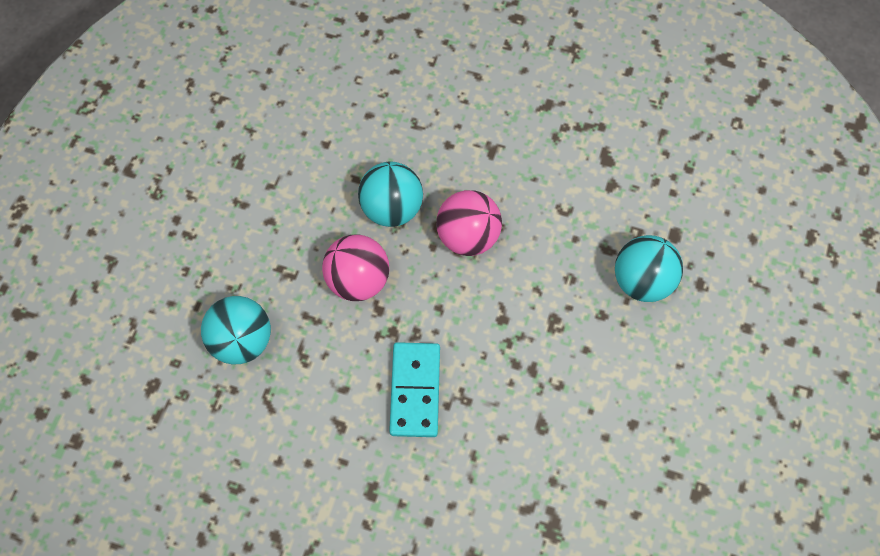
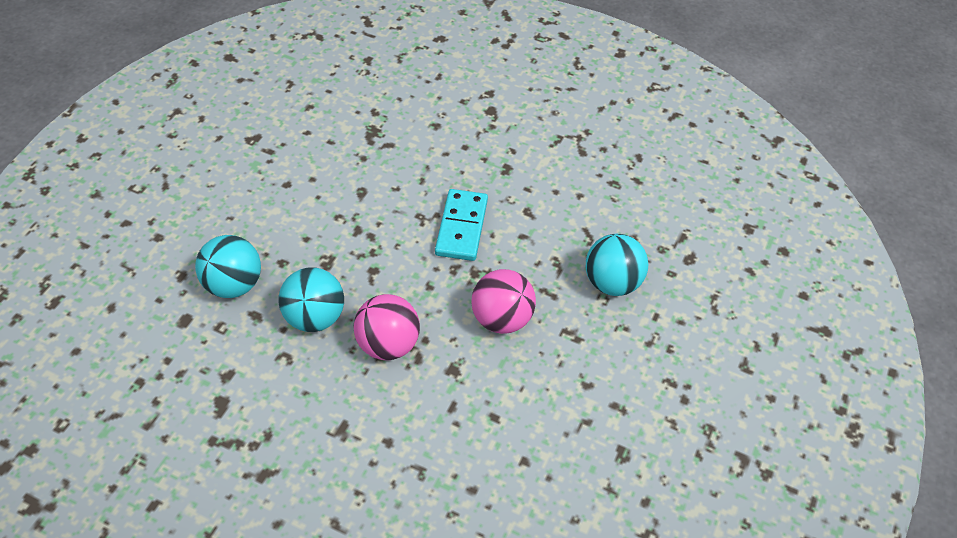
camera: 175 degrees left, 15 degrees down
(392, 208) = (460, 381): turquoise ball -> turquoise ball (315, 317)

